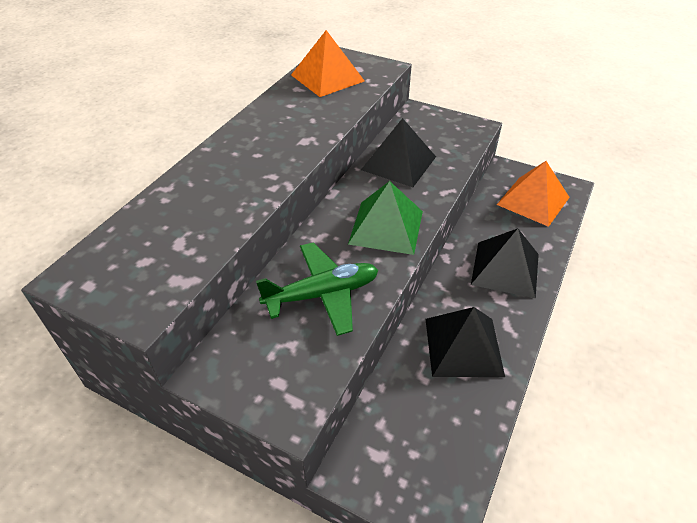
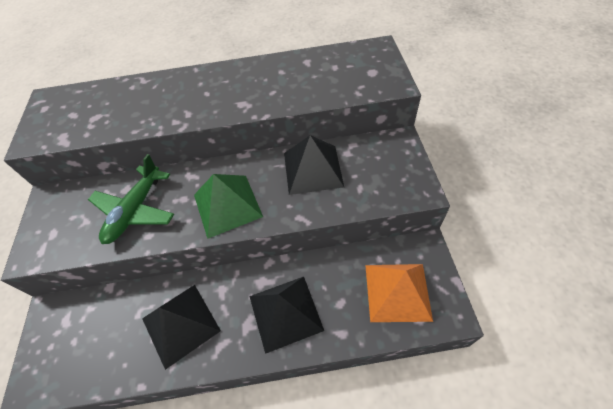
camera: 60 degrees right, 10 degrees up
(322, 294) = (136, 210): green plane -> green plane turned 75 degrees clockwise
(327, 78) = (338, 66): orange pyramid -> none

